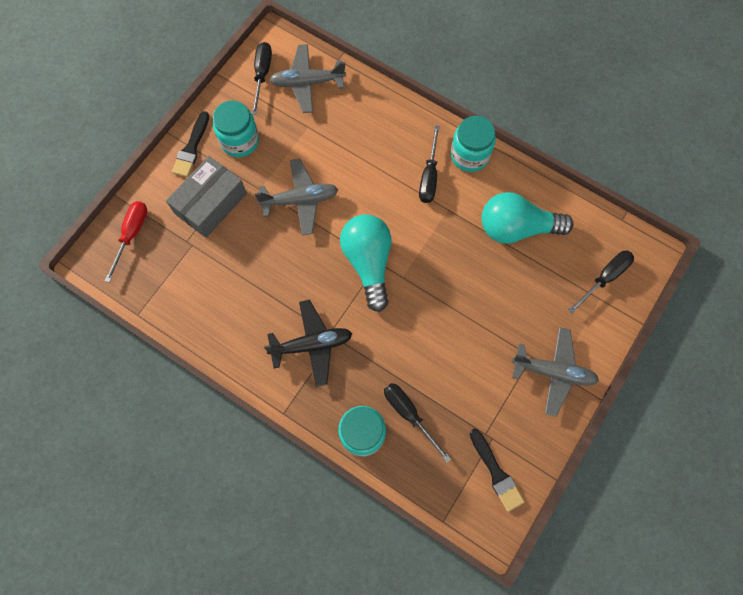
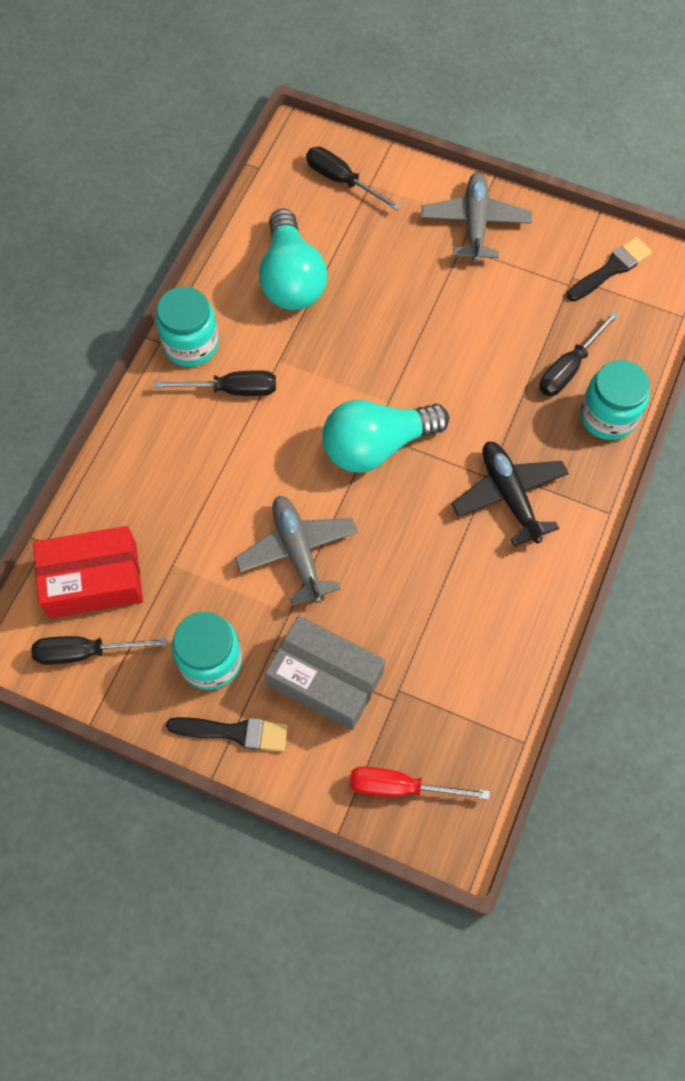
camera: 100 degrees left, 5 degrees down
(307, 83) = (93, 580): grey plane -> red box

